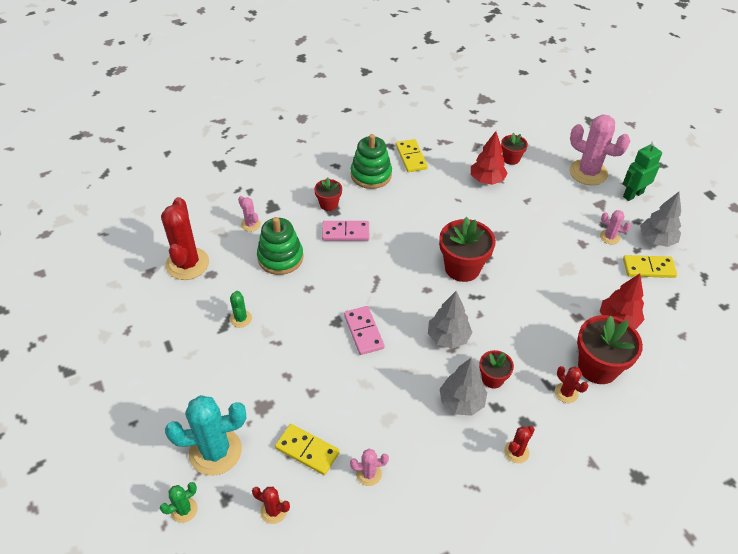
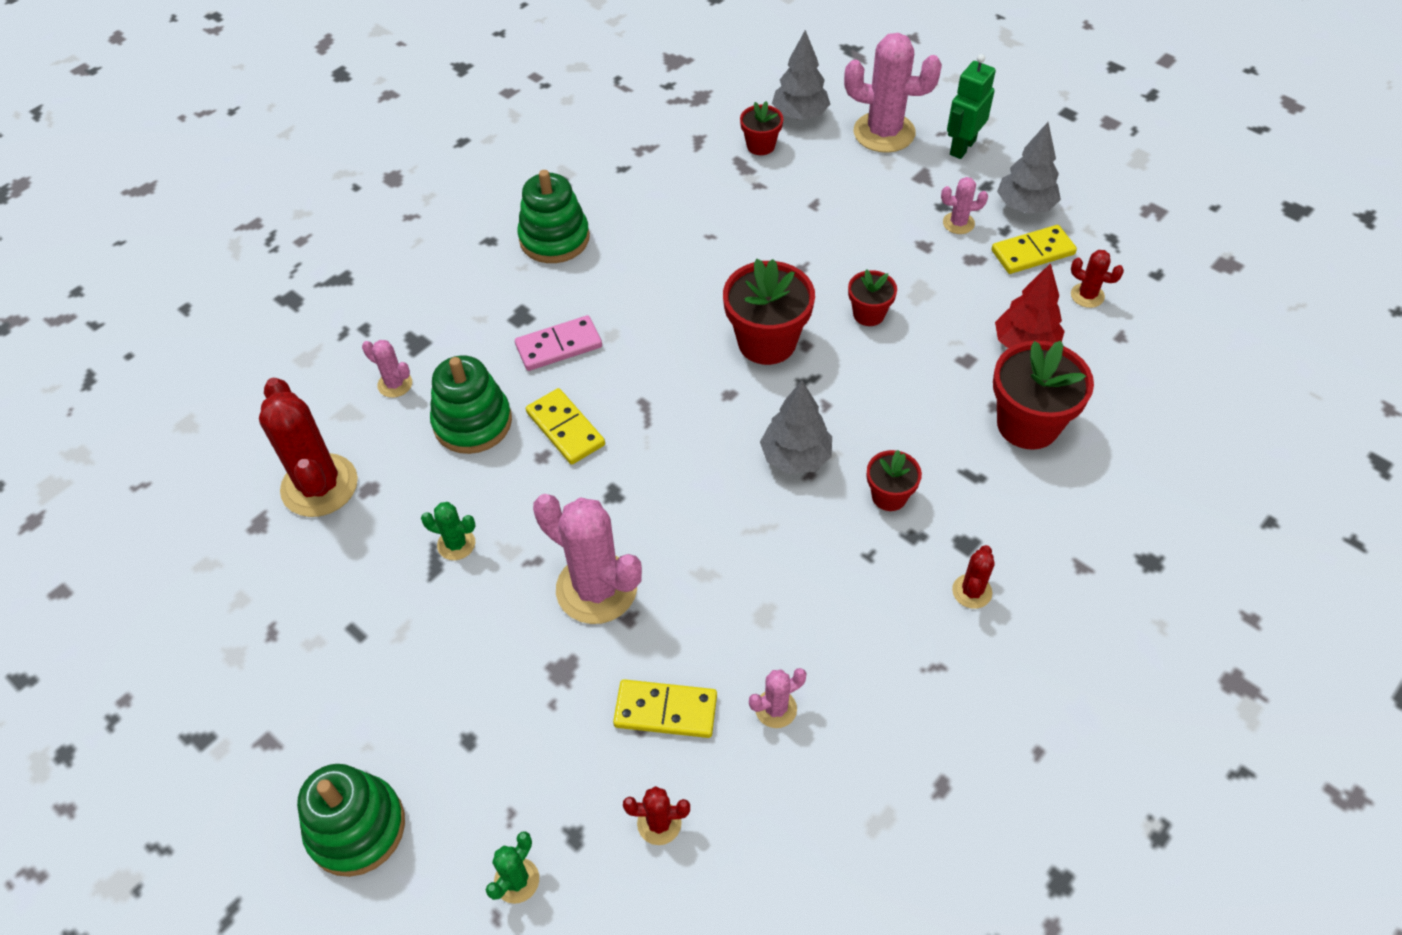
camera: 20 degrees left, 5 degrees up
(118, 447) = (356, 827): none -> green stacking toy
(215, 451) = (521, 769): turquoise cactus -> none
(241, 319) = (456, 544): green cactus -> green cactus turned 45 degrees counterclockwise
(302, 369) = (596, 588): none -> pink cactus
(329, 204) = (509, 309): red flower pot -> red flower pot (868, 314)
(363, 332) = (663, 494): pink domino -> none
(411, 157) = (604, 190): yellow domino -> yellow domino (565, 429)
(461, 402) = (860, 548): grey tree -> grey tree (800, 115)
(487, 180) = (739, 191): red tree -> none
(566, 393) = (1001, 478): red cactus -> red cactus (1087, 295)

